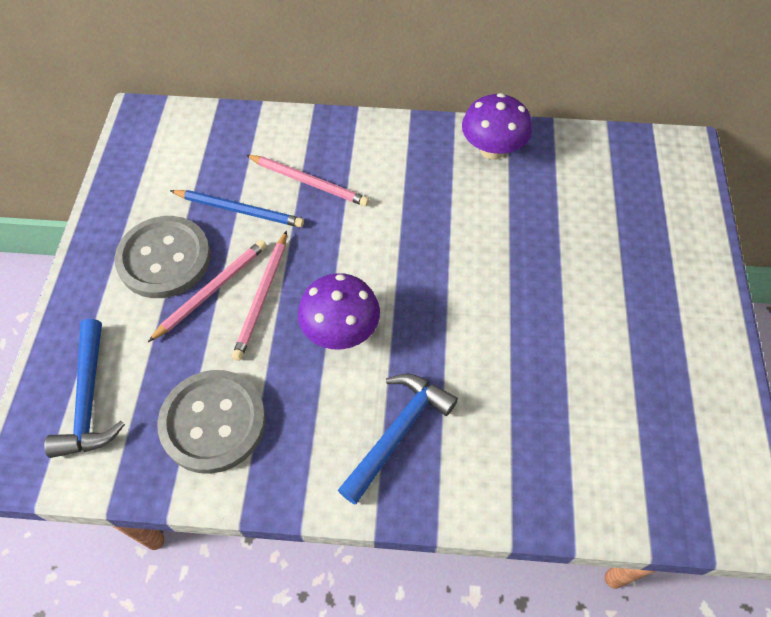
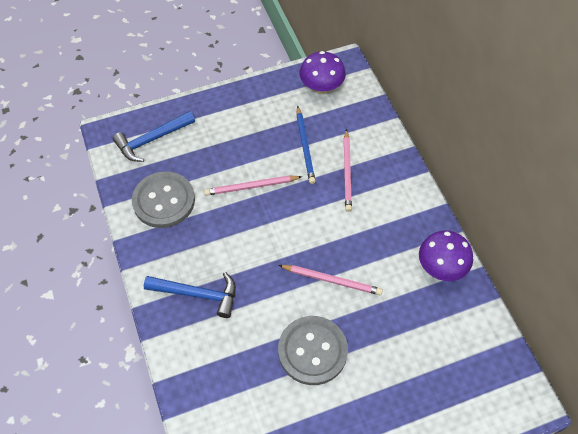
camera: 65 degrees right, 0 degrees up
(164, 259) = (251, 127): grey button -> grey button (312, 351)
(212, 290) = (243, 160): pink pencil -> pink pencil (332, 280)
(341, 331) = (249, 237): purple mushroom -> purple mushroom (321, 87)

